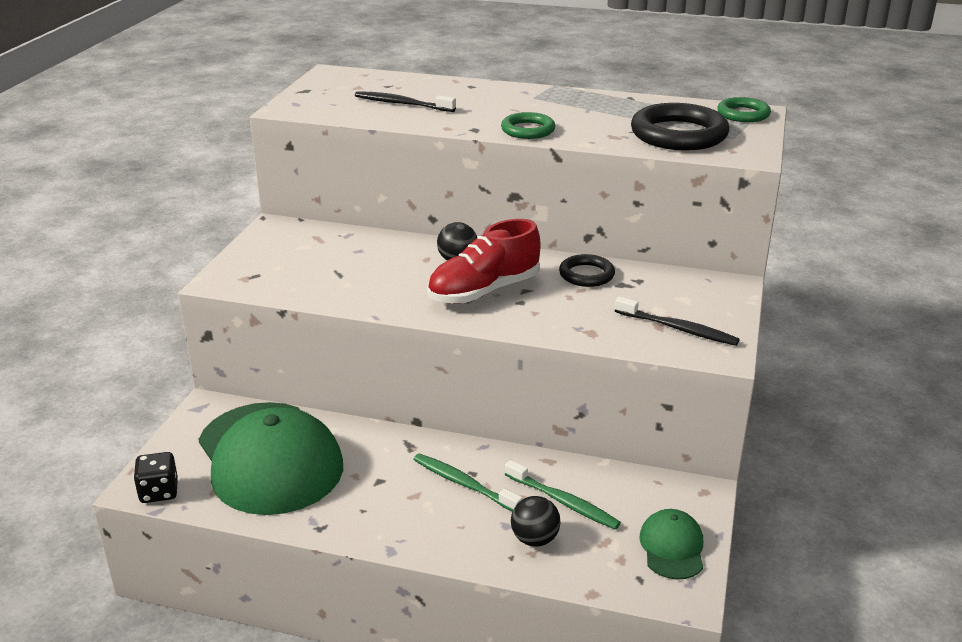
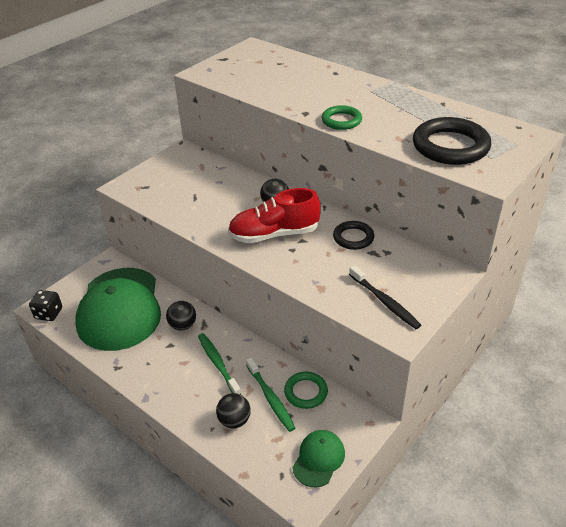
camera: 25 degrees right, 10 degrees up
(380, 454) = (183, 325): none -> black ball
(402, 104) = (275, 81): black toothbrush -> none
(743, 114) = (519, 136): green ring -> green ring (306, 392)

